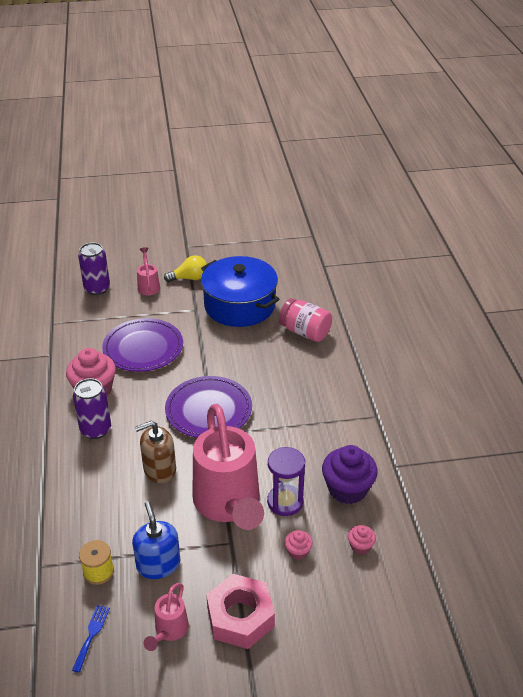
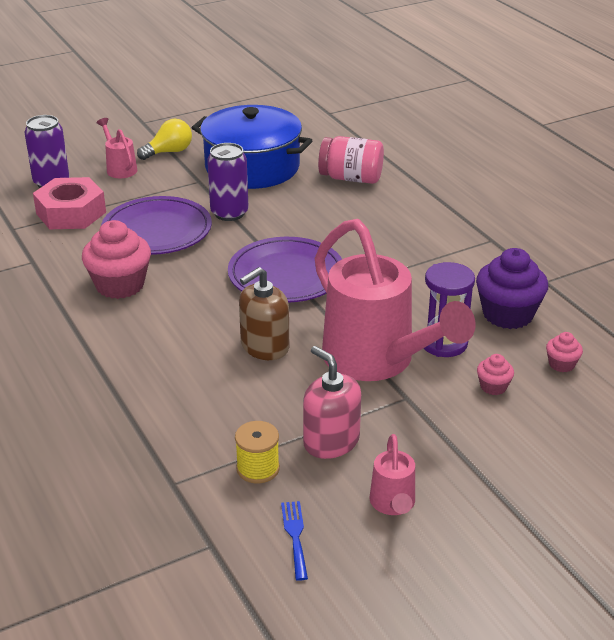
camera: 20 degrees left, 5 degrees down
(96, 430) = (151, 325): purple can -> purple can (229, 213)
(158, 564) = (331, 441): blue soap dispenser -> pink soap dispenser
(240, 617) = (471, 467): pink nut -> pink nut (71, 213)

